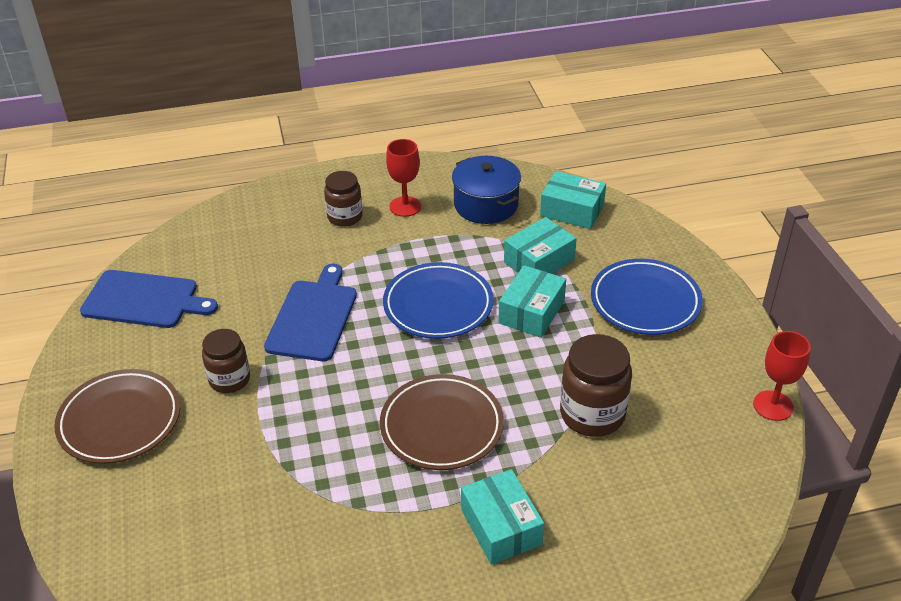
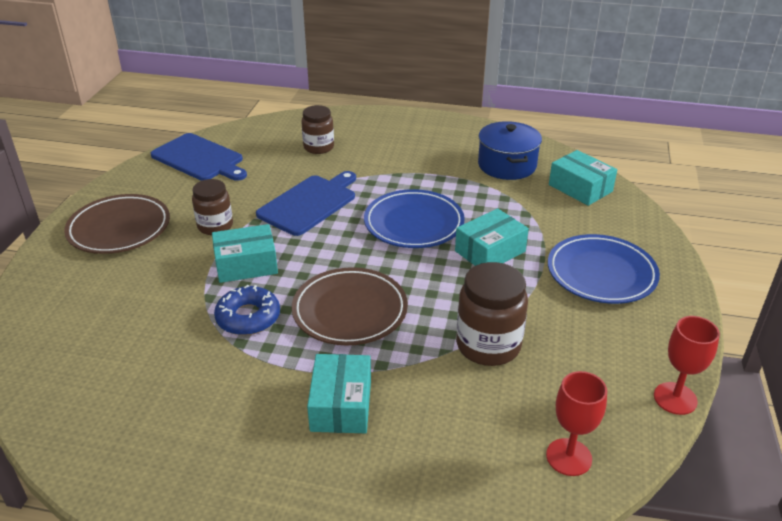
camera: 25 degrees right, 5 degrees down
(345, 217) = (386, 145): brown jar -> brown jar (318, 147)
(345, 472) = (248, 317): none -> blue donut
(405, 206) = (439, 150): red goblet -> red goblet (569, 457)
(539, 261) = (524, 216): turquoise box -> turquoise box (246, 264)

